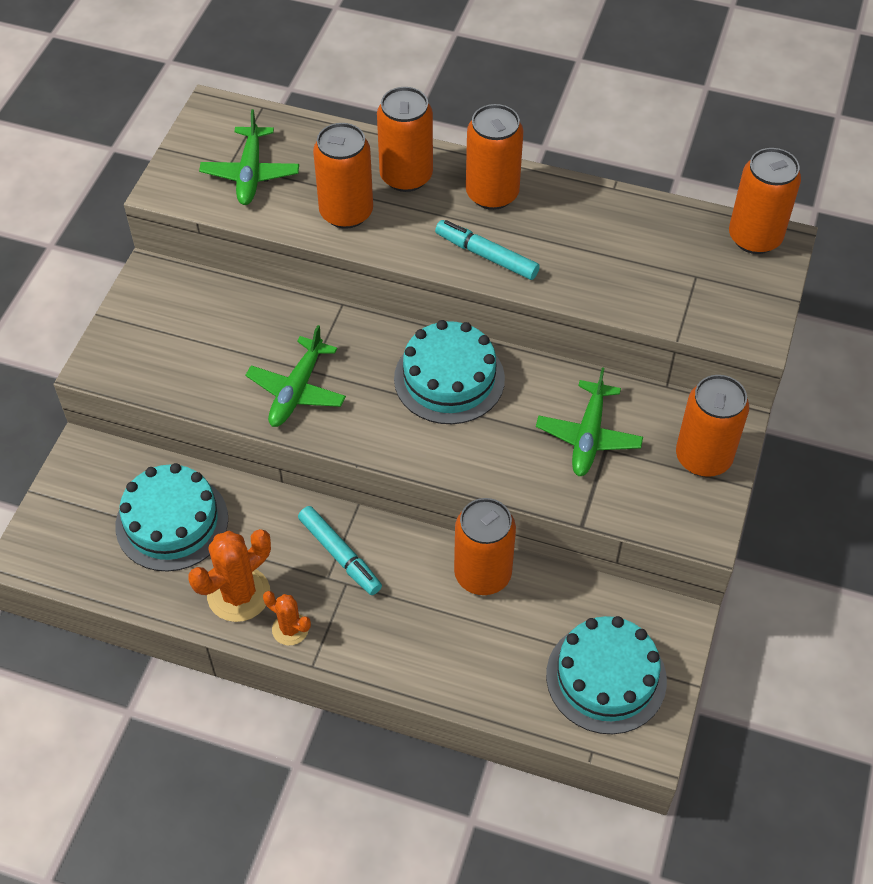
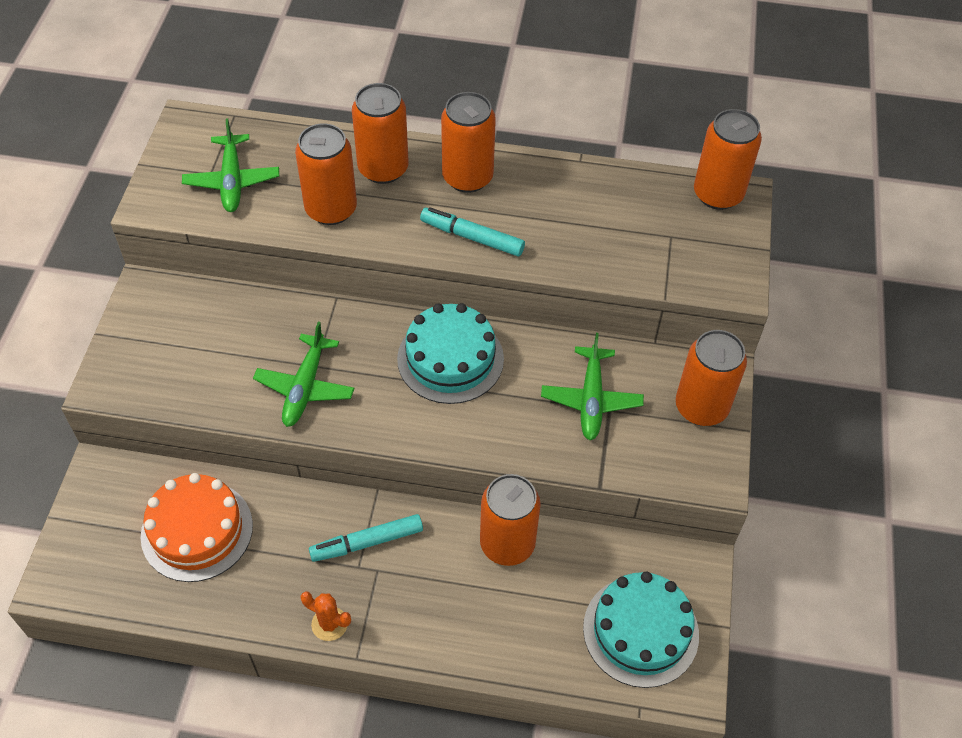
camera: 10 degrees left, 0 degrees up
(172, 522) = (197, 530): turquoise cake -> orange cake
(238, 594) = (273, 595): orange cactus -> none
(340, 555) = (367, 542): turquoise marker -> turquoise marker turned 120 degrees clockwise

